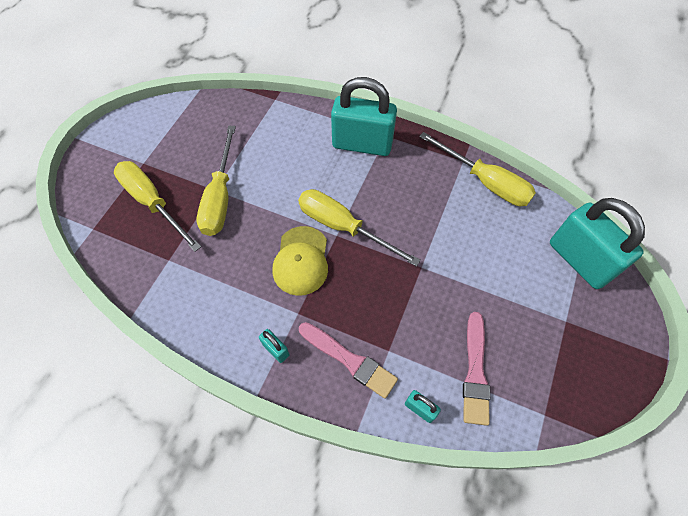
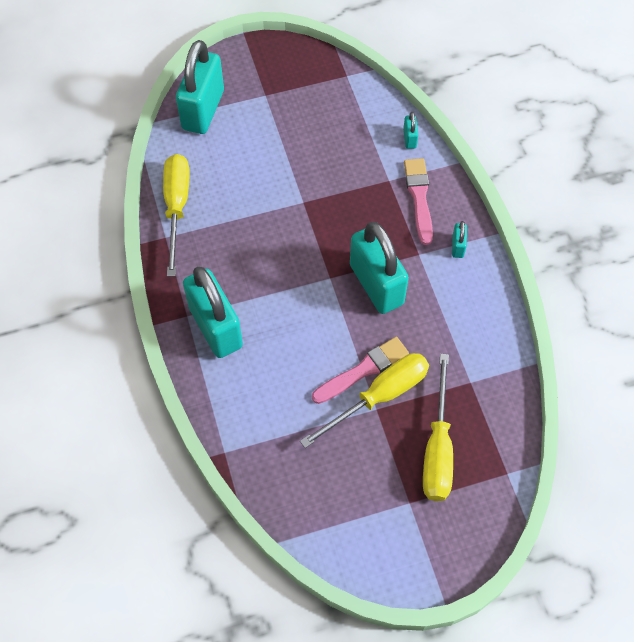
camera: 130 degrees left, 0 degrees up
(301, 261) = (376, 284): yellow cap -> turquoise padlock
(343, 227) = (318, 278): yellow screwdriver -> none
(475, 372) = (354, 124): pink brush -> pink brush (363, 370)

